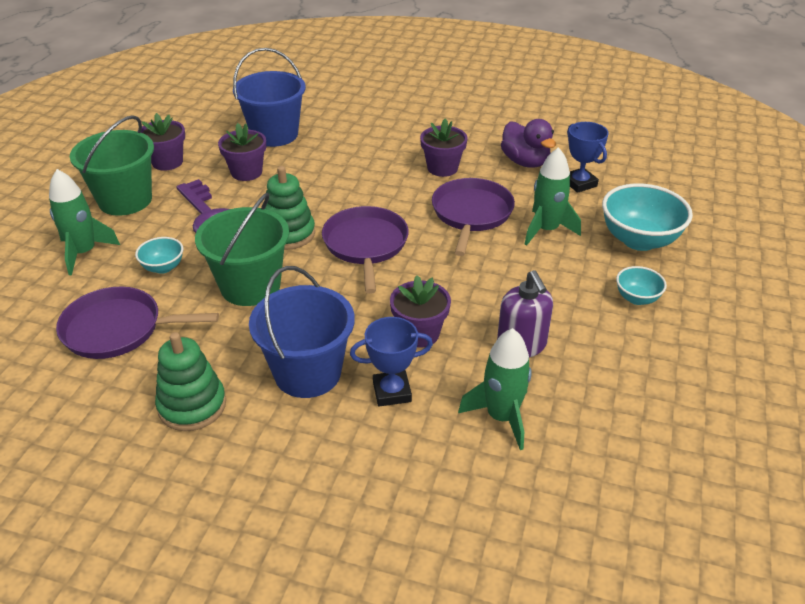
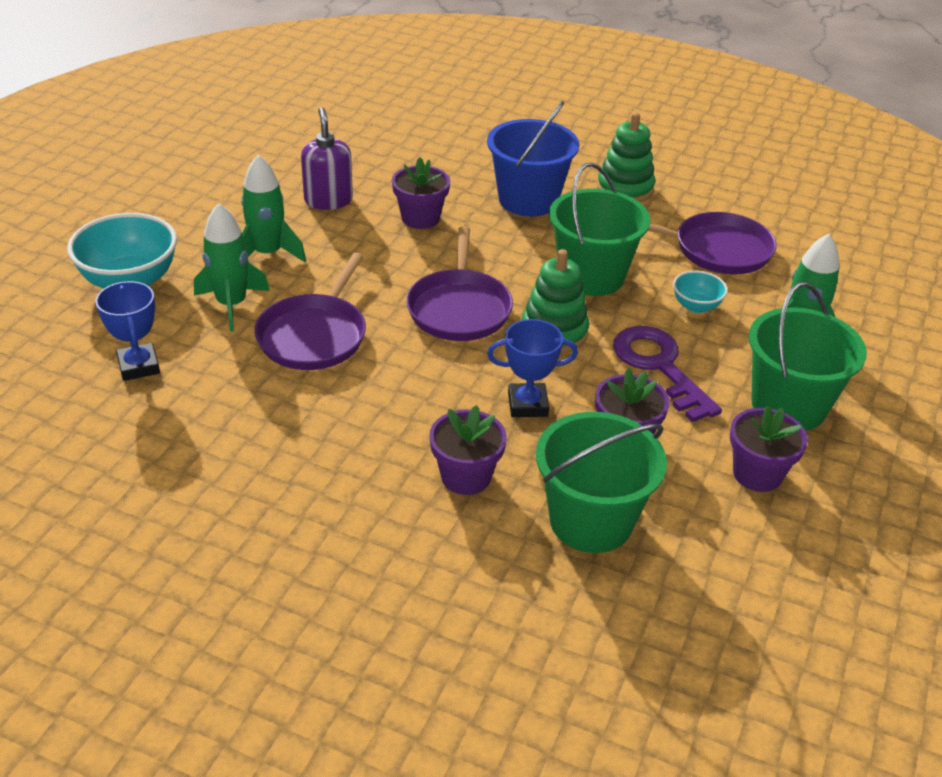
camera: 175 degrees left, 0 degrees up
(274, 134) = (591, 521): blue bucket -> green bucket
(392, 392) = (456, 181): blue trophy -> blue trophy (527, 404)
(442, 168) = (323, 415): purple flower pot -> purple flower pot (466, 477)
(501, 417) = (371, 159): green rocket -> green rocket (268, 253)
(525, 162) = (191, 412): purple duck -> none
(637, 298) = (188, 225): turquoise bowl -> none

